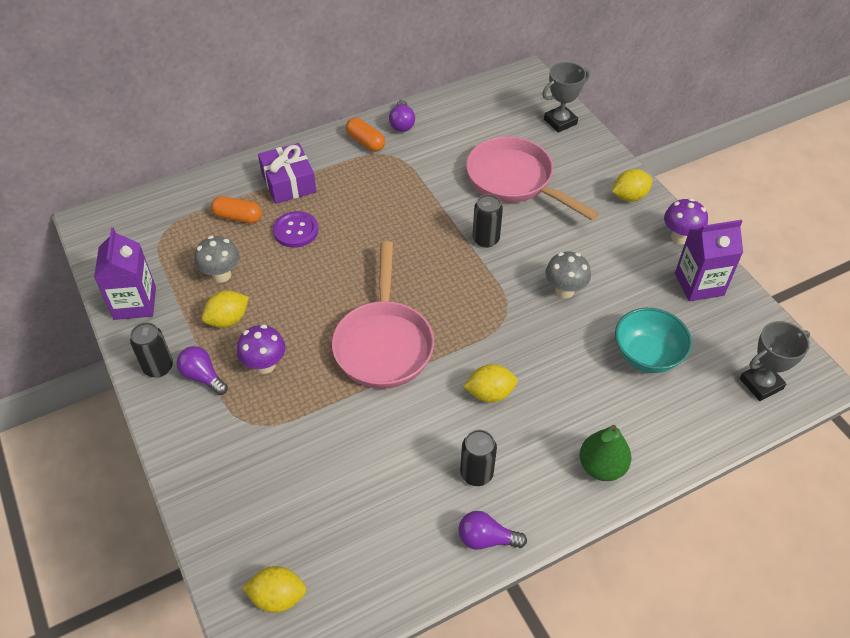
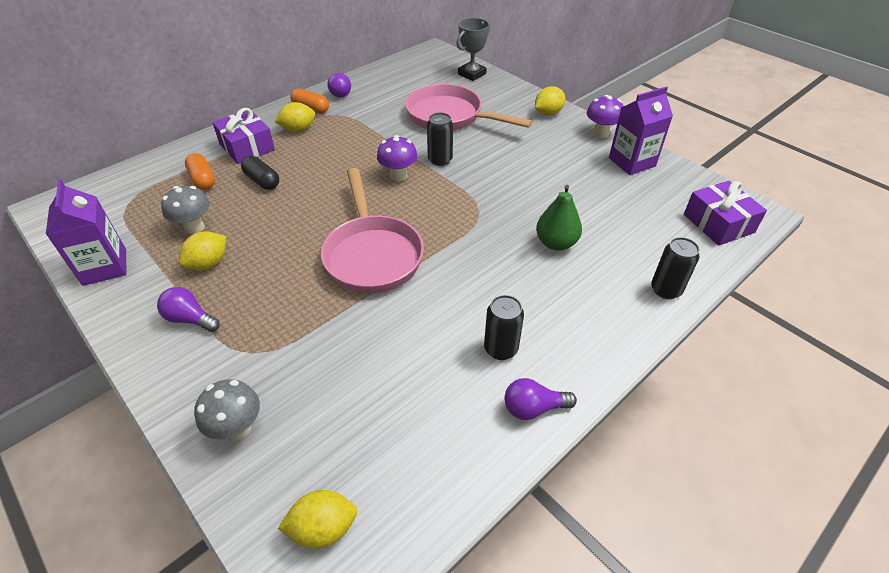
camera: 15 degrees left, 5 degrees down
(158, 367) = (139, 320): black can -> black can (665, 290)
(238, 217) = (202, 179): orange capsule -> orange capsule turned 60 degrees clockwise
(265, 365) = (256, 295): purple mushroom -> purple mushroom (398, 176)
(296, 231) = (262, 181): purple button -> black capsule
(490, 393) = (487, 276): yellow lemon -> yellow lemon (298, 129)
(564, 290) = (523, 185): grey mushroom -> grey mushroom (237, 428)
(601, 467) = (616, 317): green pear -> green pear (556, 243)
(647, 355) = (614, 220): turquoise bowl -> none
(761, 384) = (718, 223): grey trophy -> purple gift

